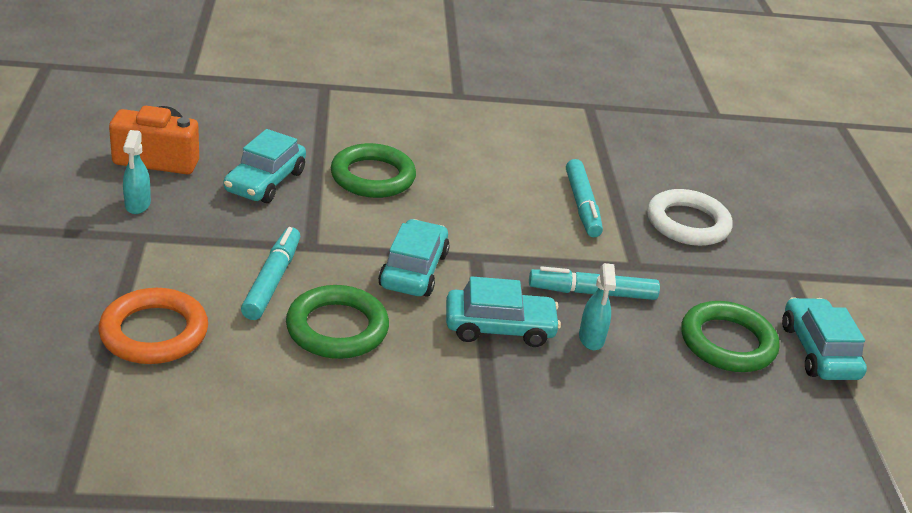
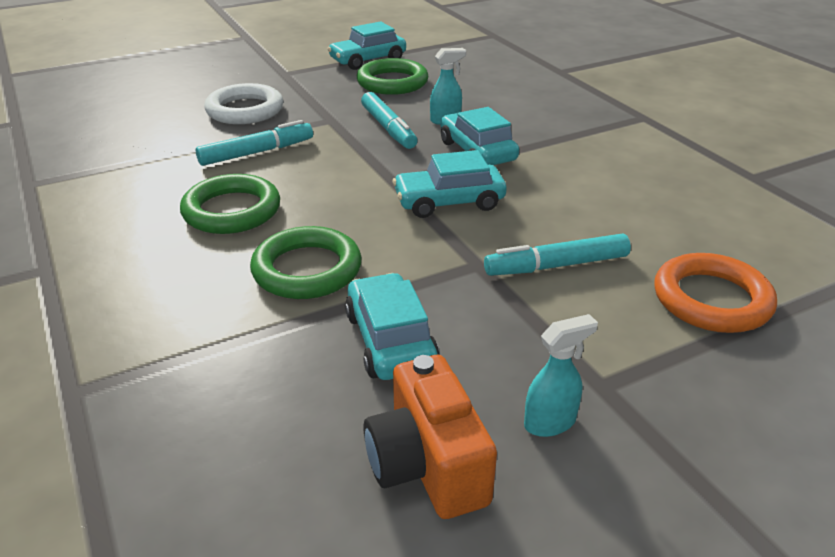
camera: 110 degrees left, 0 degrees up
(265, 181) = (390, 340): turquoise car -> turquoise car turned 105 degrees counterclockwise
(337, 328) = (571, 213): green ring -> green ring (232, 211)

